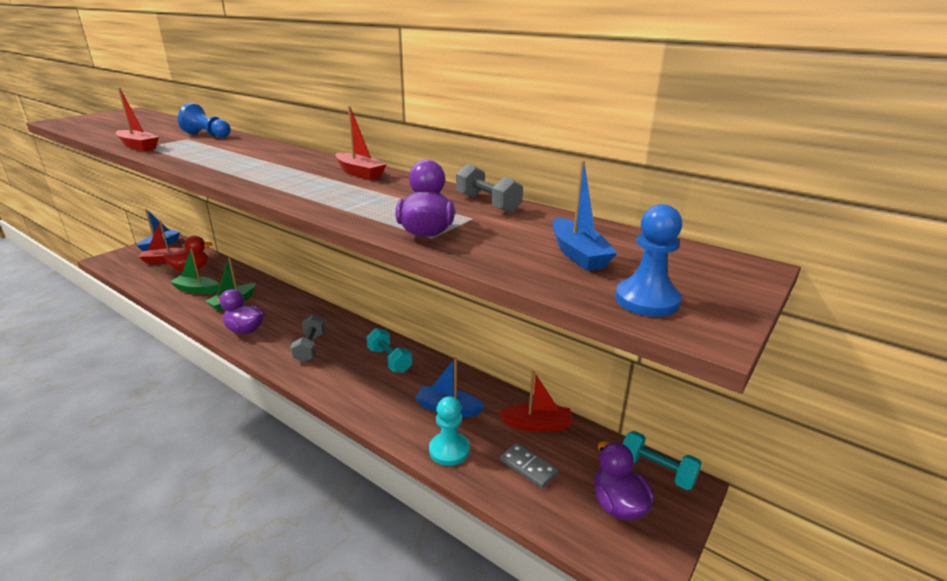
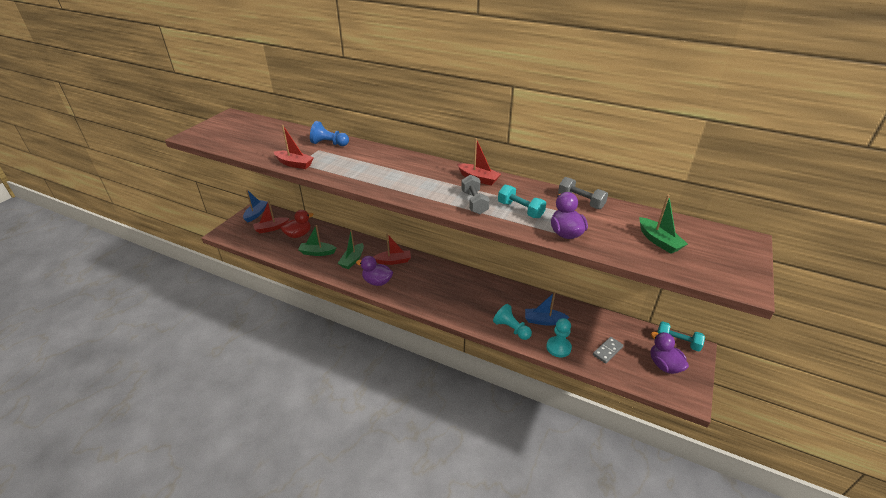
camera: 10 degrees left, 10 degrees up
(310, 348) = (431, 289): grey dumbbell -> grey dumbbell (474, 202)
(389, 360) = (489, 292): turquoise dumbbell -> turquoise dumbbell (520, 210)
(391, 413) = (511, 329): none -> turquoise pawn
(528, 467) = (607, 351): grey domino -> grey domino turned 75 degrees counterclockwise
(537, 425) = (600, 323): red boat -> red boat (393, 261)
(578, 254) = (659, 241): blue boat -> green boat
(646, 300) = (711, 271): blue pawn -> none

